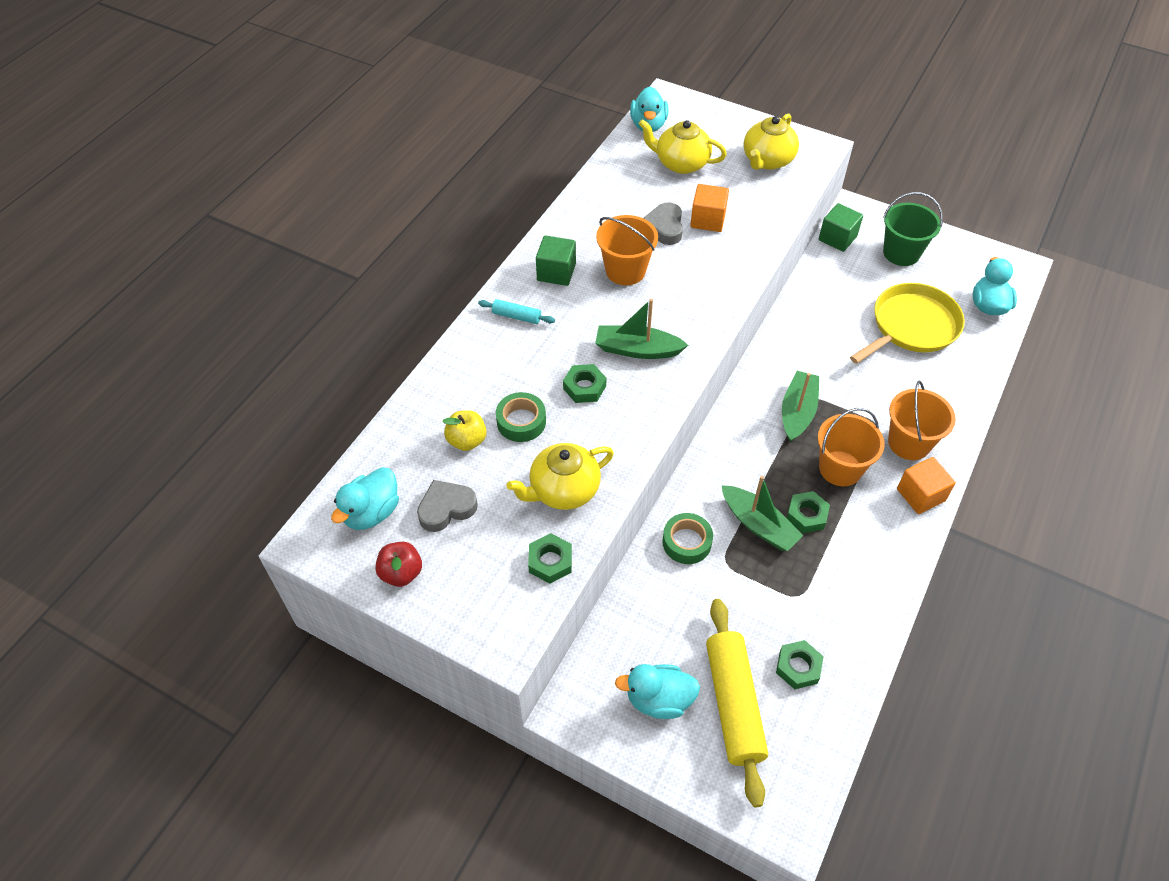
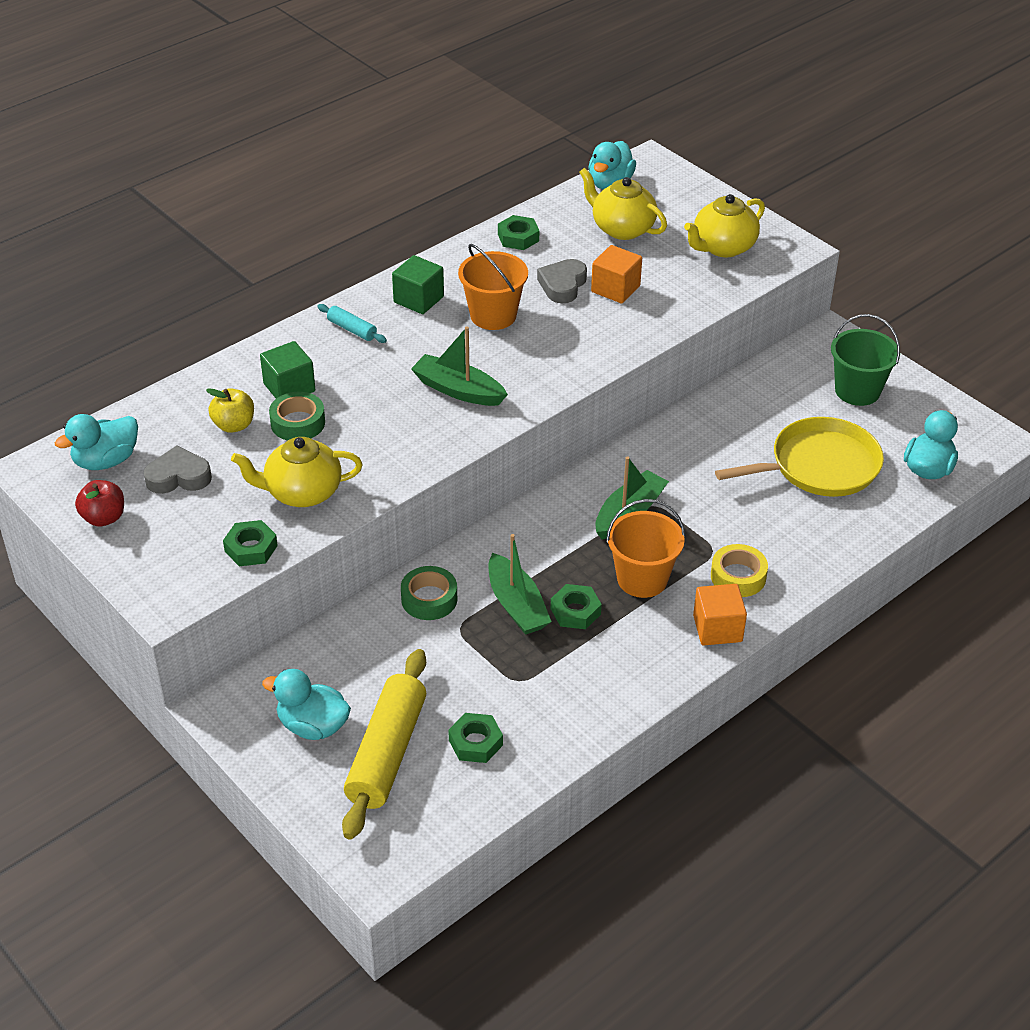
camera: 20 degrees right, 10 degrees down
(584, 387) = (381, 409): green nut -> green nut (518, 237)
(837, 238) = (790, 358): green cube -> green cube (289, 387)
(909, 443) = (738, 576): orange bucket -> yellow tape

